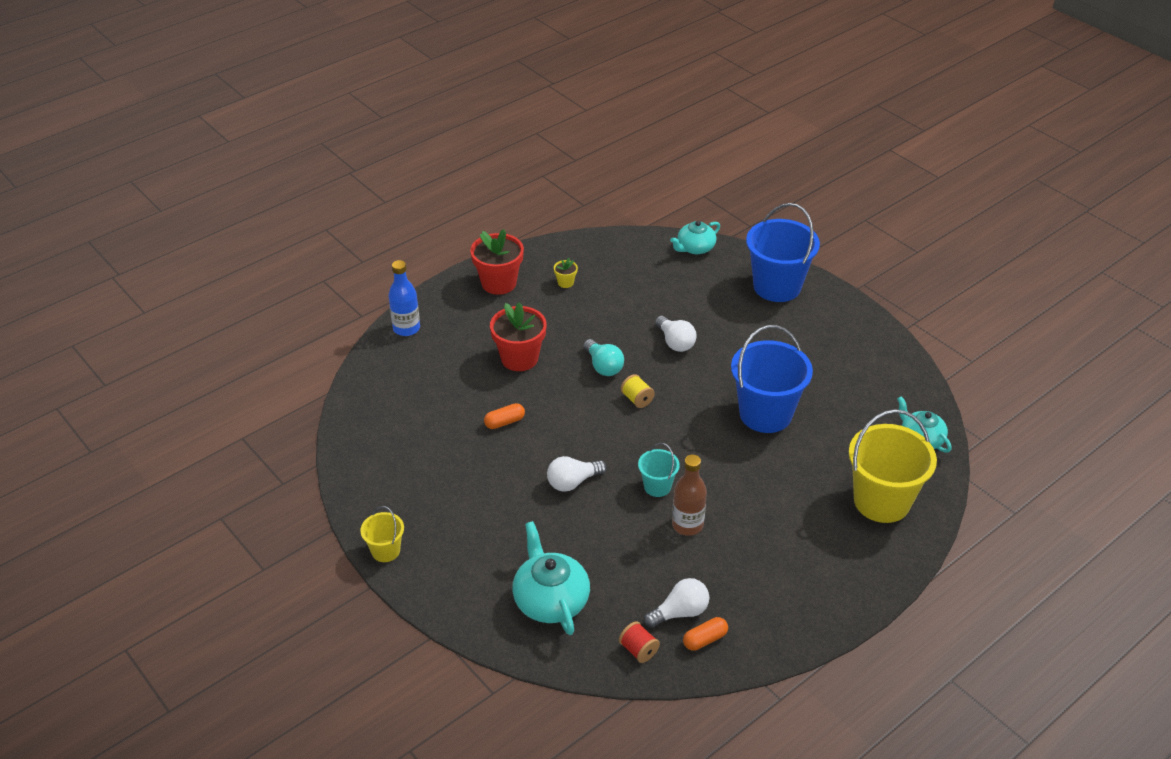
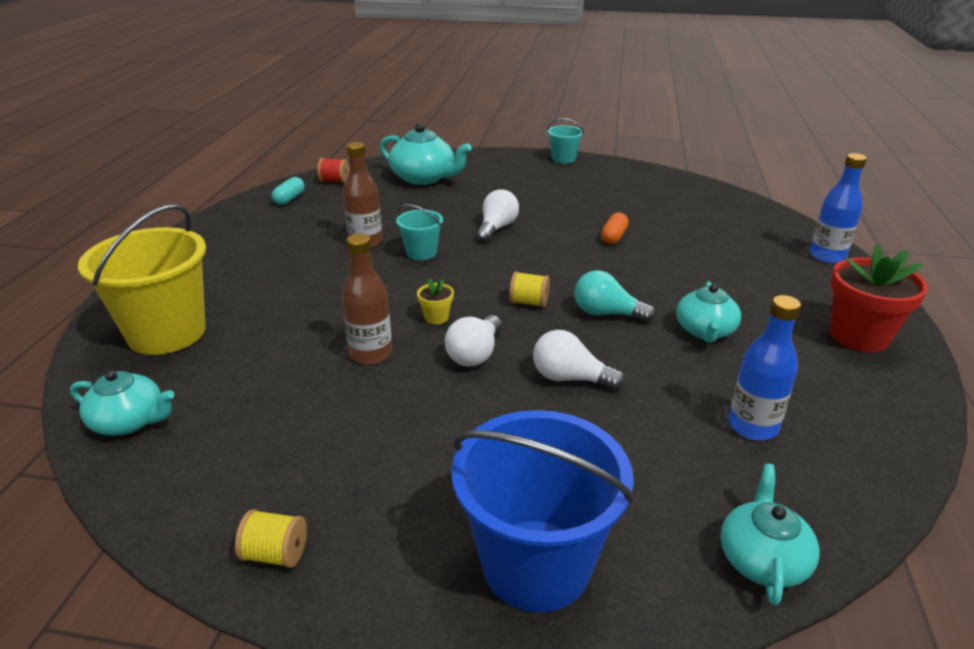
camera: 140 degrees right, 10 degrees down
(385, 551) = (563, 159): yellow bucket -> turquoise bucket
(519, 358) = (692, 281): red flower pot -> none
(565, 283) = (804, 378): yellow flower pot -> yellow flower pot (436, 317)
(568, 327) = (705, 331): none -> turquoise teapot
(625, 280) = (752, 426): none -> blue bottle
(680, 612) = (321, 203): white light bulb -> white light bulb (475, 354)
(705, 639) = (289, 199): orange capsule -> turquoise capsule
(765, 414) = (371, 354): blue bucket -> brown bottle
(874, 339) = (275, 554): none -> yellow spool

